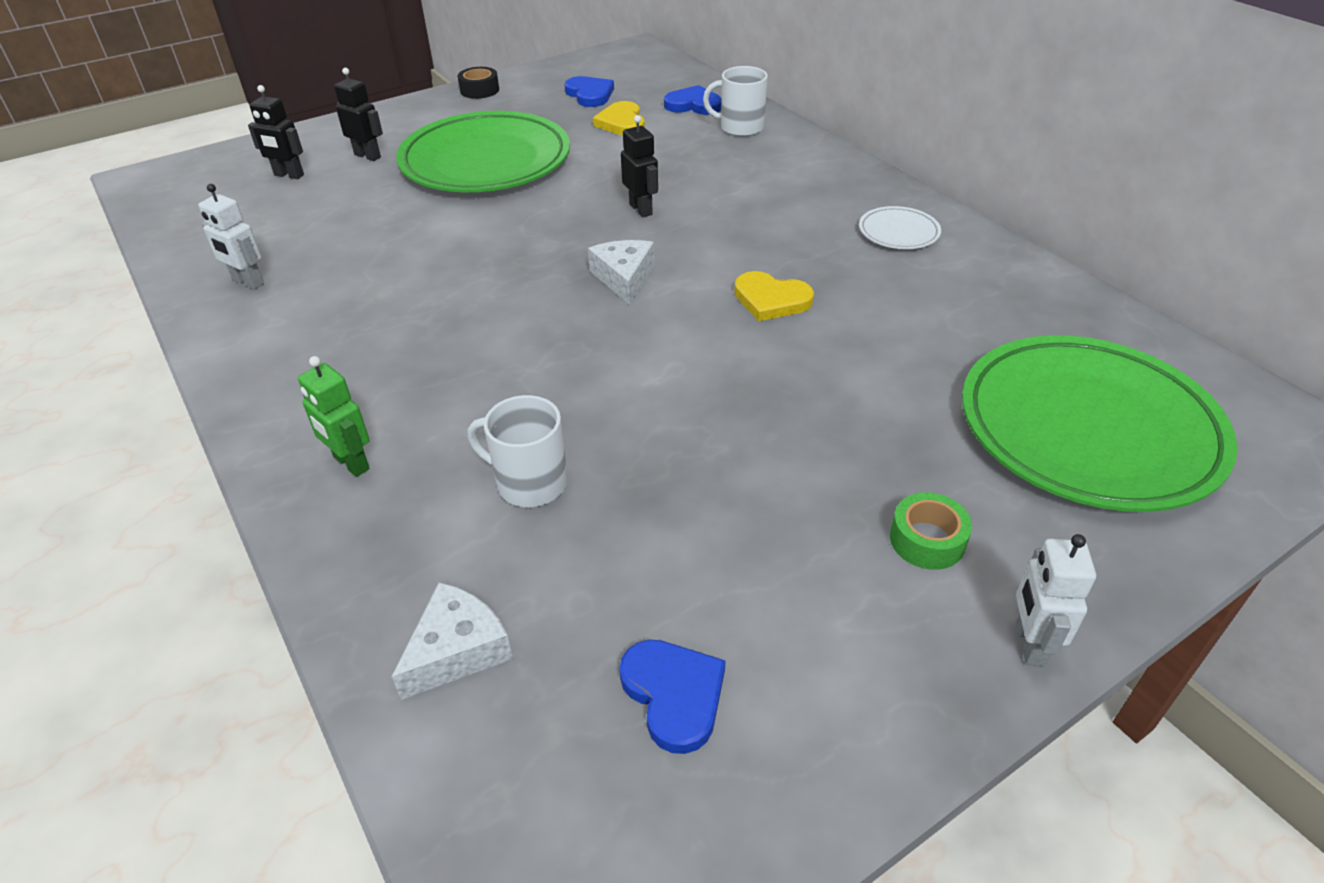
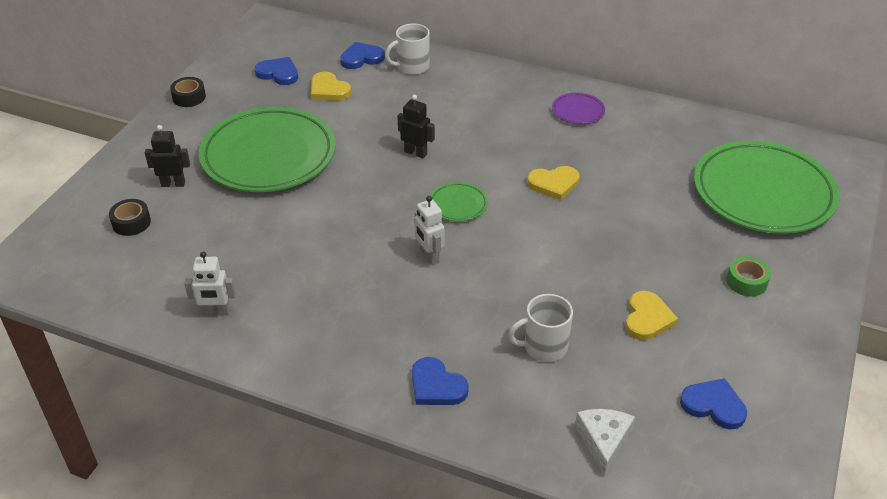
camera: 35 degrees left, 0 degrees up
(289, 175) = (131, 223): black robot -> black tape
(351, 463) = (436, 386): green robot -> blue heart
(624, 278) = (458, 204): white cheese -> green plate
(712, 516) = (647, 318): none -> yellow heart
(898, 232) = (578, 111): white plate -> purple plate
(1029, 643) = (822, 307): white robot -> white robot (429, 256)

